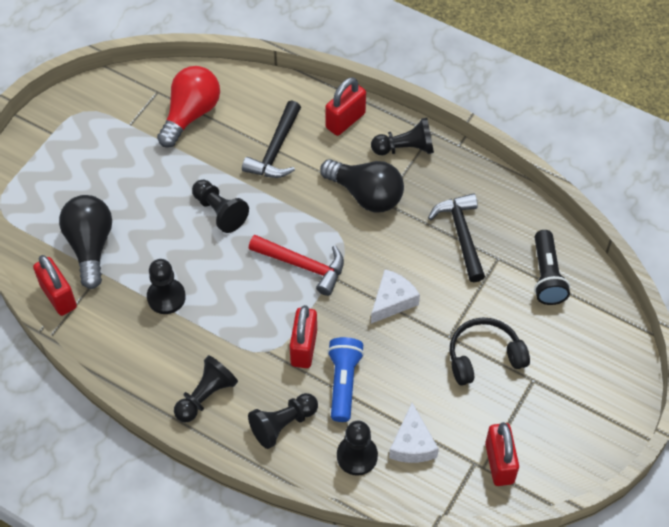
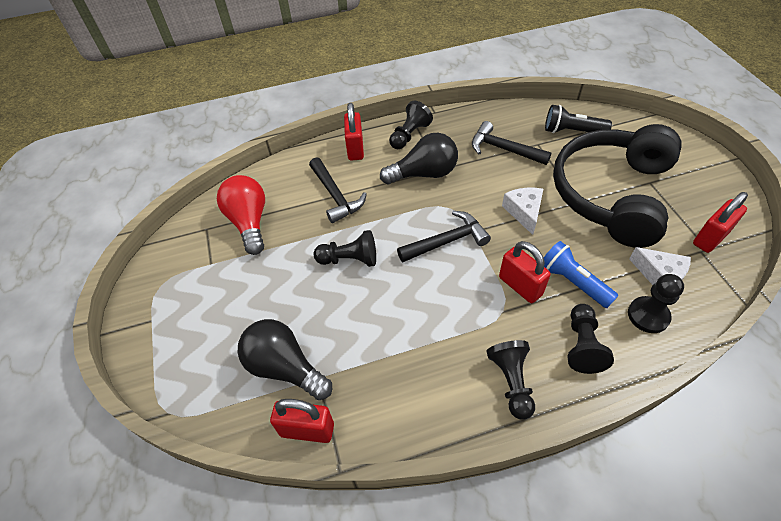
camera: 45 degrees left, 5 degrees down
(166, 297) = (390, 346): black pawn -> none
(303, 265) = (447, 241): red hammer -> black hammer
(484, 357) = (612, 194): black headphones -> black headphones, size x2.06
(499, 463) = (710, 238): red padlock -> red padlock turned 75 degrees counterclockwise
(546, 276) = (572, 131): black flashlight -> black flashlight turned 150 degrees clockwise

